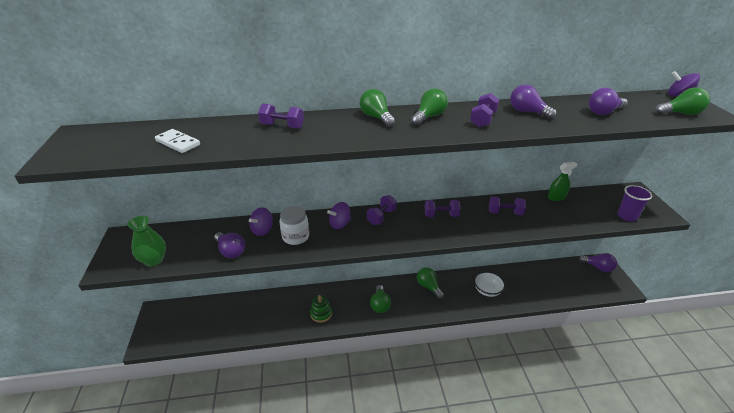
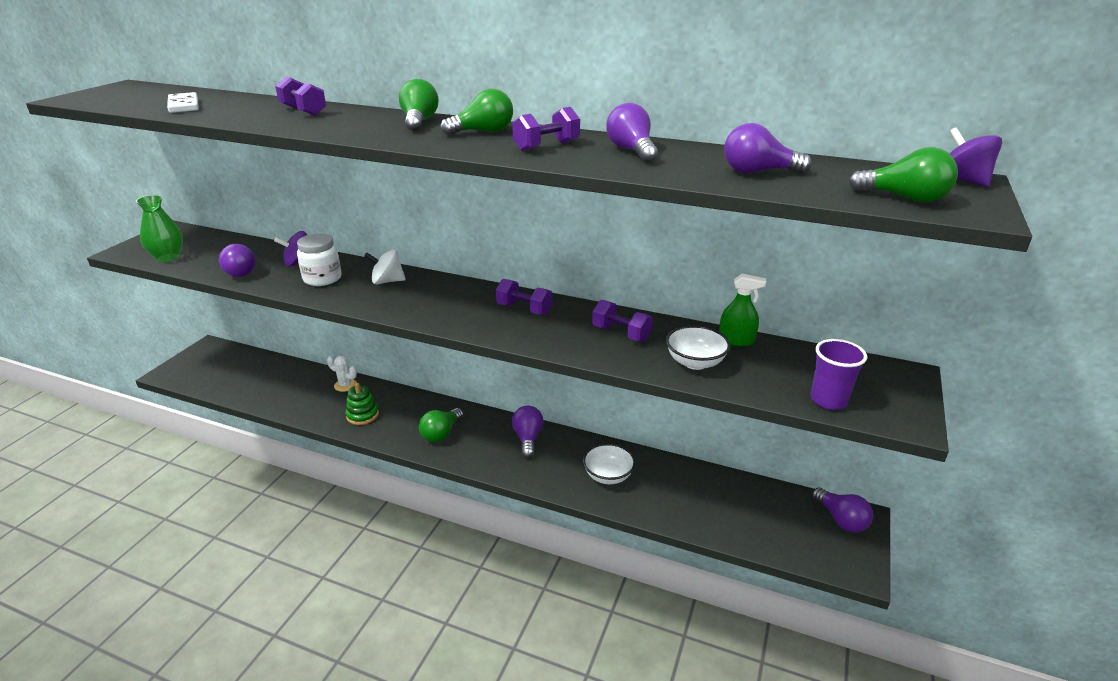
camera: 30 degrees right, 5 degrees down
(288, 298) = (345, 385): none -> white cactus
(340, 224) = (387, 281): purple spinning top -> white spinning top
(381, 217) = (446, 289): purple dumbbell -> none
(428, 287) = (528, 438): green light bulb -> purple light bulb
(555, 217) = (695, 362): none -> white bowl

